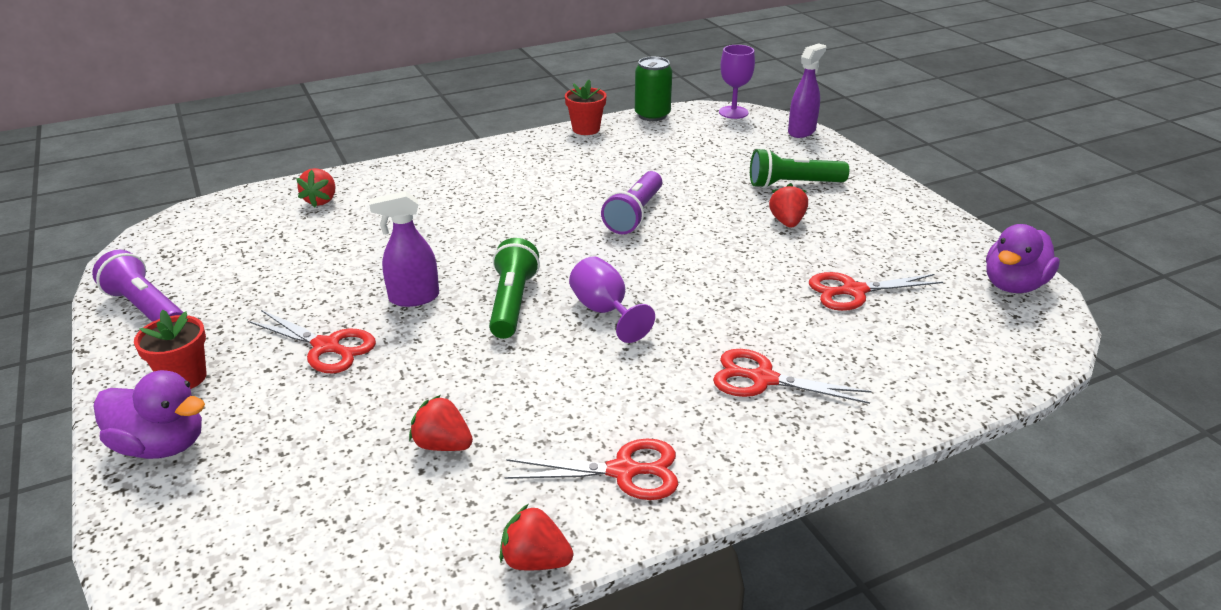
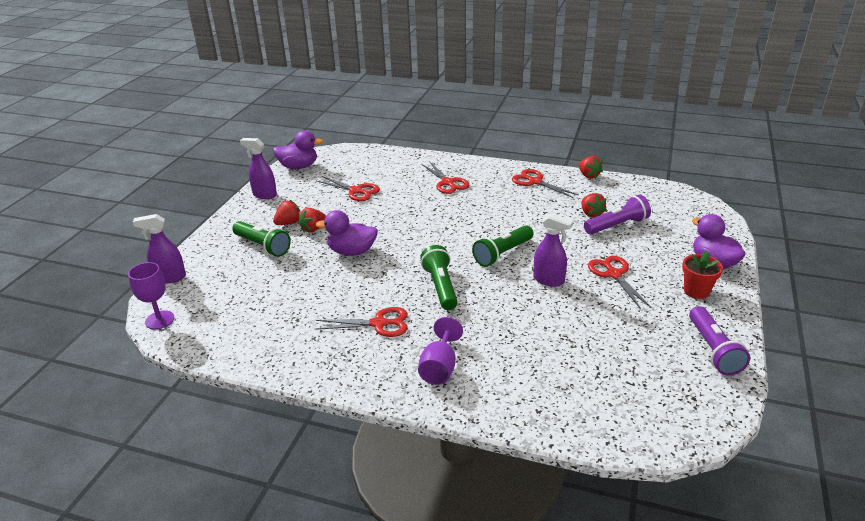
camera: 135 degrees left, 0 degrees up
(321, 201) = (547, 396): red strawberry -> red strawberry (289, 223)
(536, 234) = (440, 287): none -> green flashlight
(548, 182) = (379, 324): none -> red scissors
(586, 129) = (273, 365): red flower pot -> none
(605, 311) = (466, 230): purple goblet -> purple goblet (439, 368)
(634, 214) = (371, 271): purple flashlight -> purple flashlight (617, 225)
(652, 115) = (207, 352): green can -> none
(694, 221) = (352, 251): none -> purple duck
(938, 228) = (264, 195): none -> purple spray bottle

